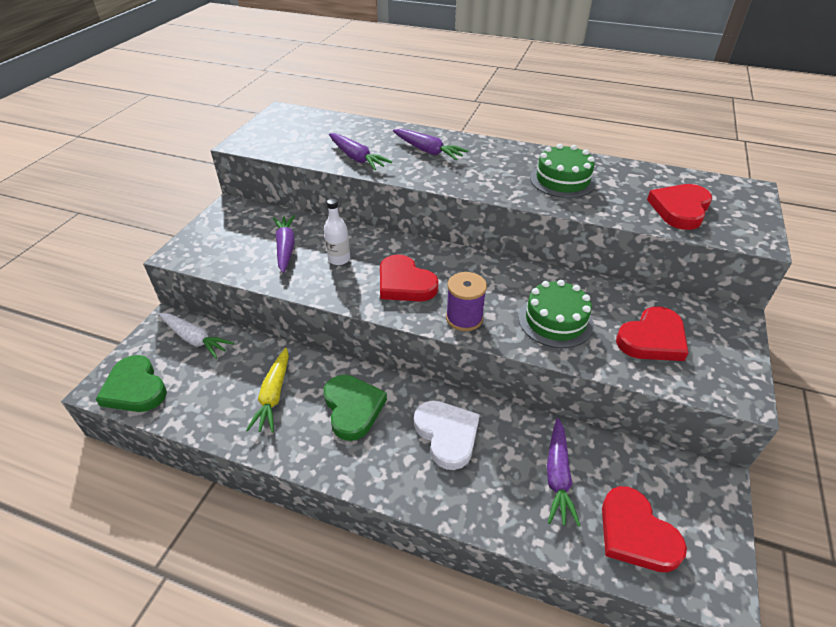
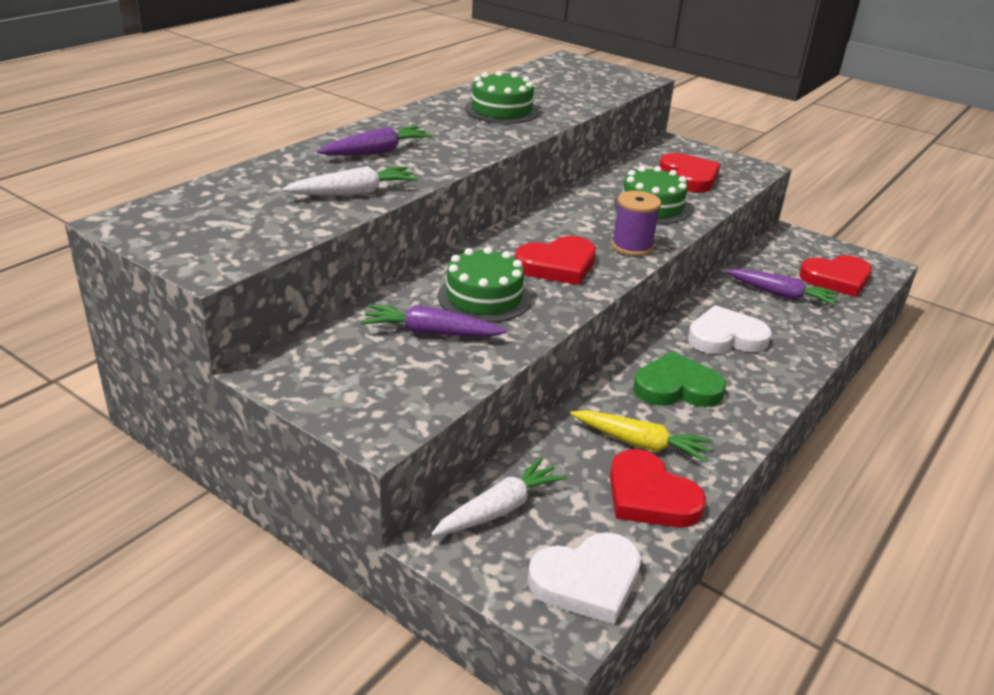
camera: 75 degrees left, 10 degrees down
(135, 388) = (587, 581): green heart -> white heart
(339, 259) = (484, 297): white bottle -> green cake
(357, 158) = (354, 193): purple carrot -> white carrot
(680, 209) = (584, 86): red heart -> red heart (650, 496)

